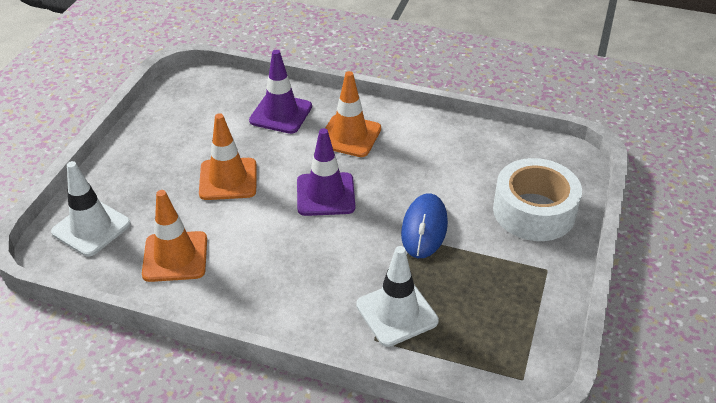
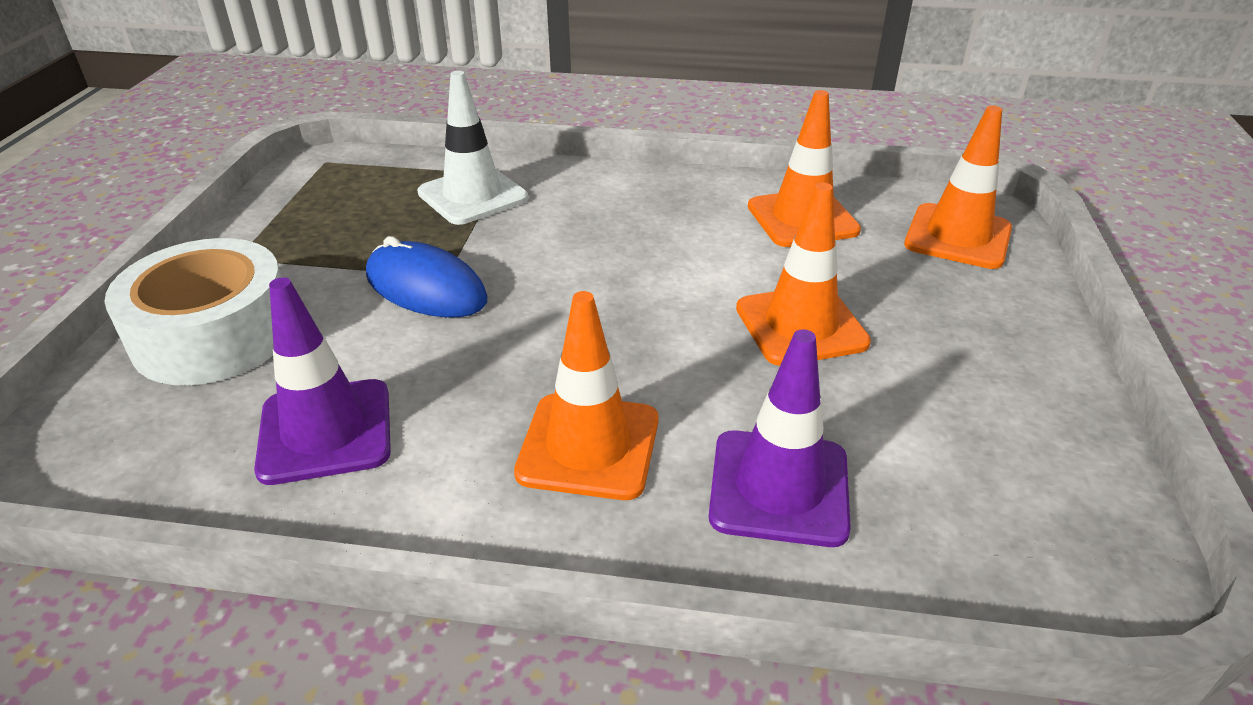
camera: 170 degrees right, 5 degrees down
(91, 228) = (957, 237): white traffic cone -> orange traffic cone
(325, 194) = (608, 320): purple traffic cone -> purple traffic cone (325, 431)
(424, 228) = (426, 288): blue mouse -> blue mouse turned 60 degrees counterclockwise

